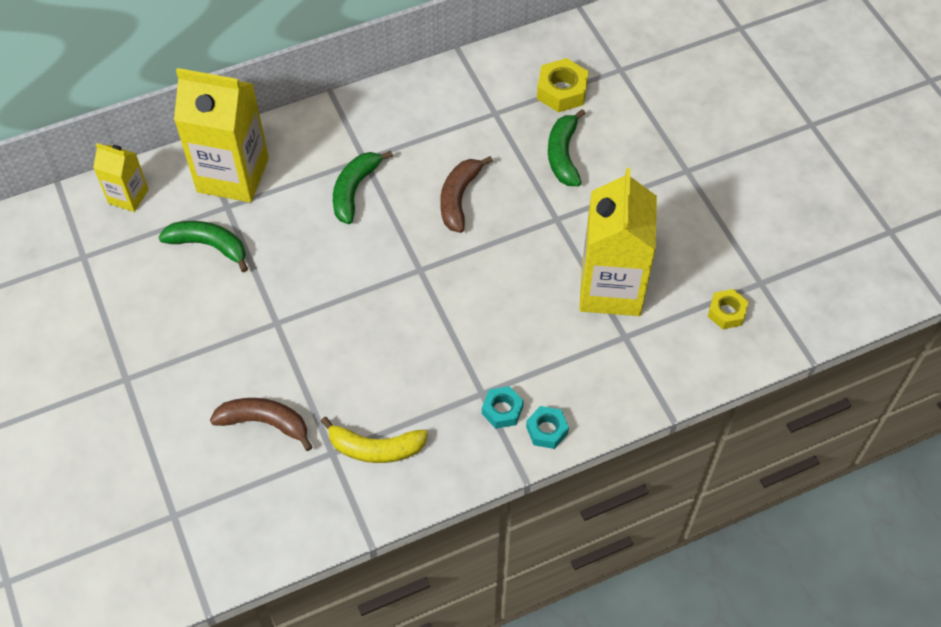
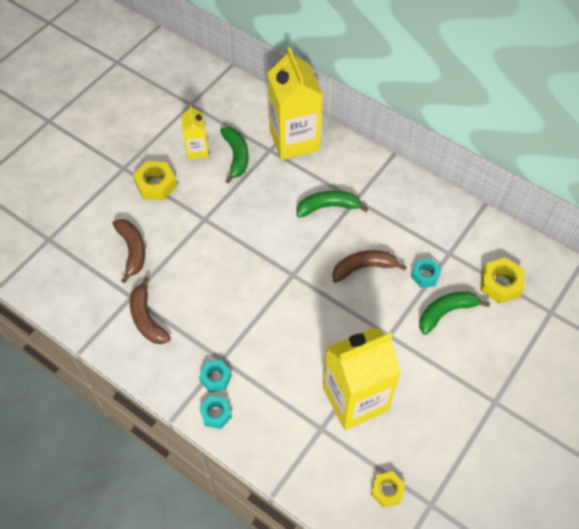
camera: 60 degrees right, 0 degrees up
(128, 196) = (244, 101): yellow carton -> yellow carton (197, 150)
(183, 353) = (156, 185): none -> yellow nut
(375, 448) = (147, 318): yellow banana -> brown banana
(507, 148) = (425, 275): none -> turquoise nut

